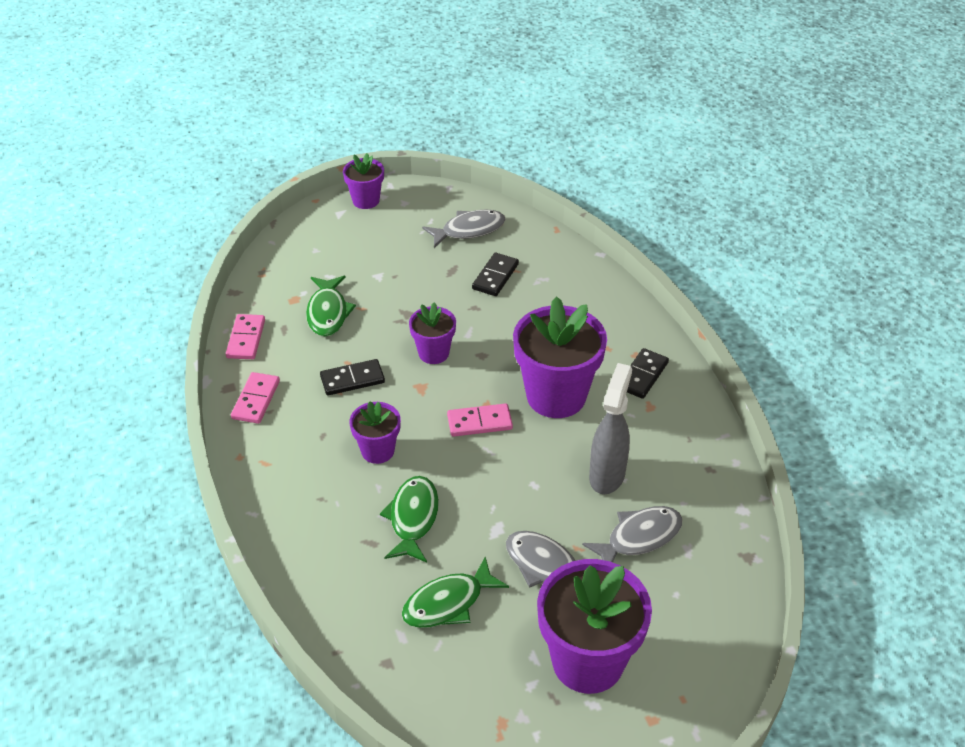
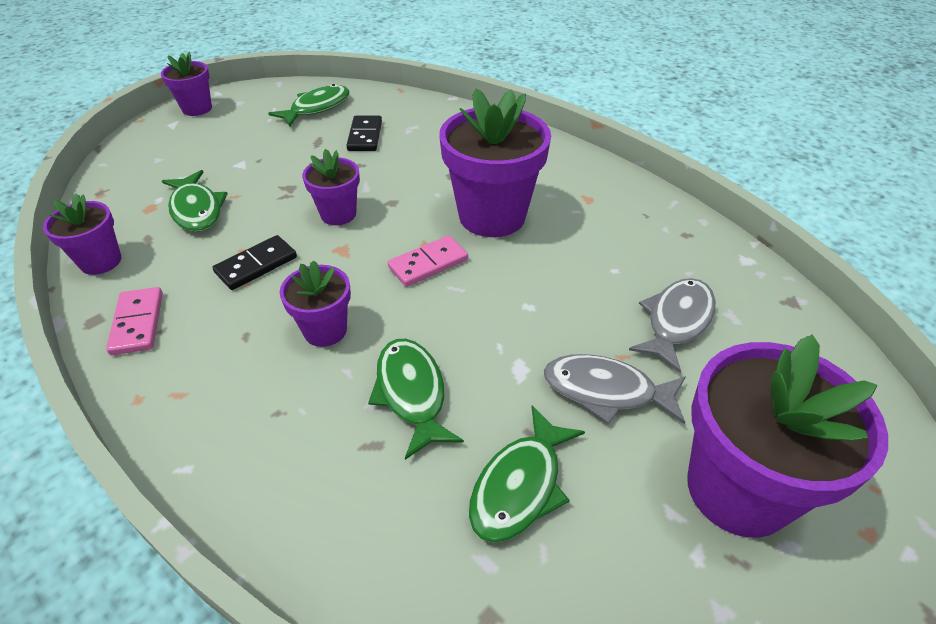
camera: 25 degrees left, 0 degrees up
(246, 339) = (101, 261): pink domino -> purple flower pot
(469, 230) = (317, 108): grey fish -> green fish
(607, 475) = (596, 271): grey spray bottle -> none
(642, 375) = (561, 176): black domino -> none

